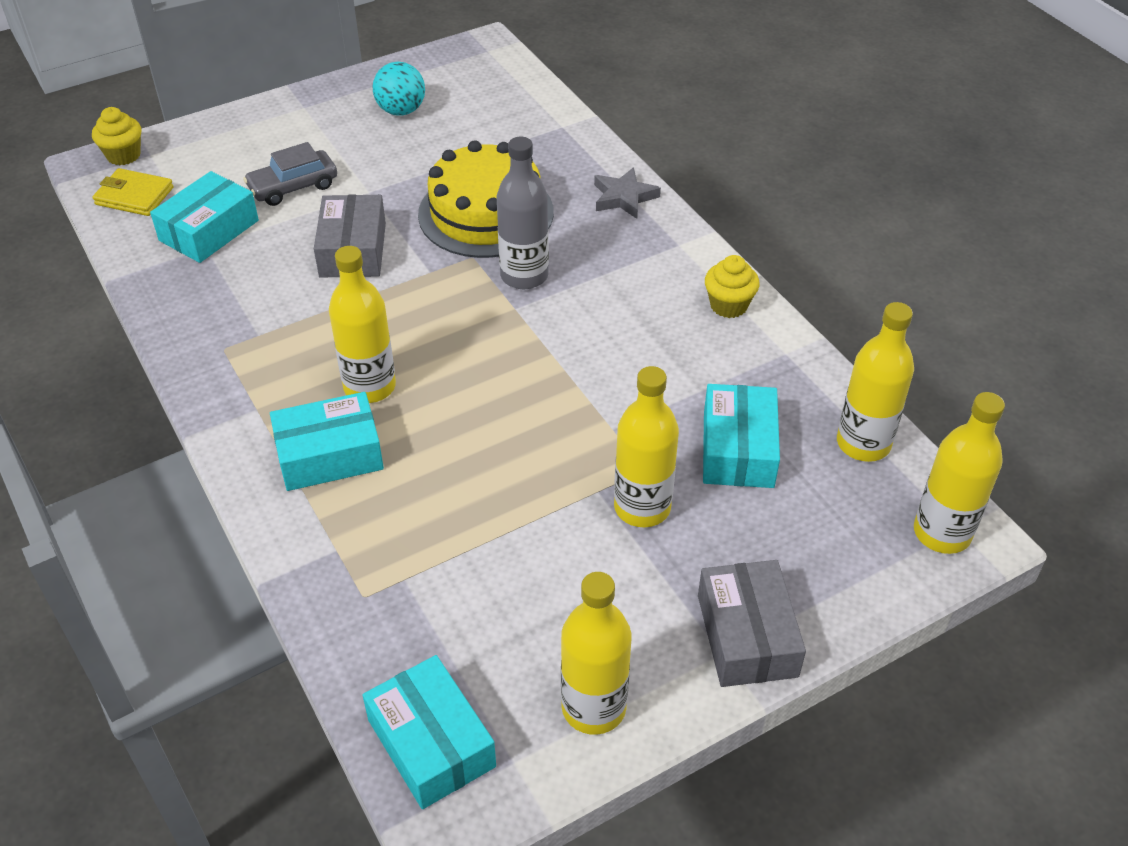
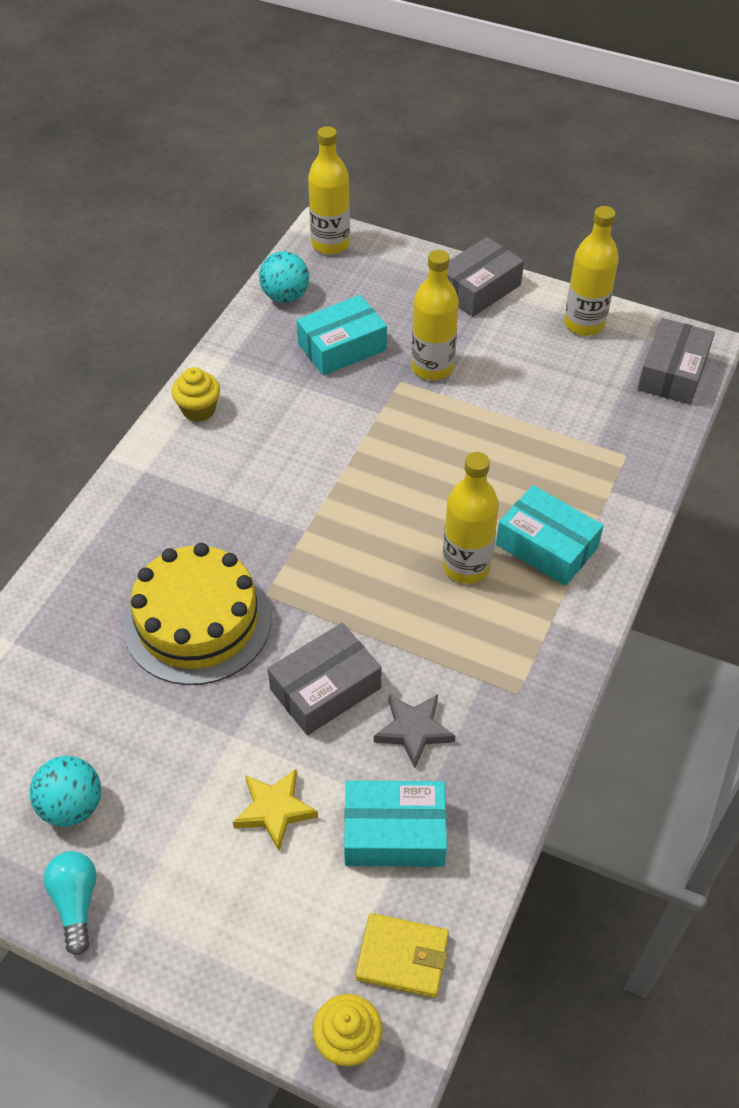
camera: 125 degrees left, 5 degrees up
(134, 196) = (402, 957): yellow wallet -> yellow wallet turned 60 degrees counterclockwise
(293, 187) = (274, 810): grey car -> yellow star
(335, 93) = (76, 903): none -> turquoise light bulb
(431, 743) = (672, 373): turquoise box -> grey box
(524, 276) = (261, 546): grey bottle -> none
(624, 197) = (102, 536): grey star -> grey star (413, 730)
(863, 443) = (285, 296): yellow bottle -> turquoise ball

